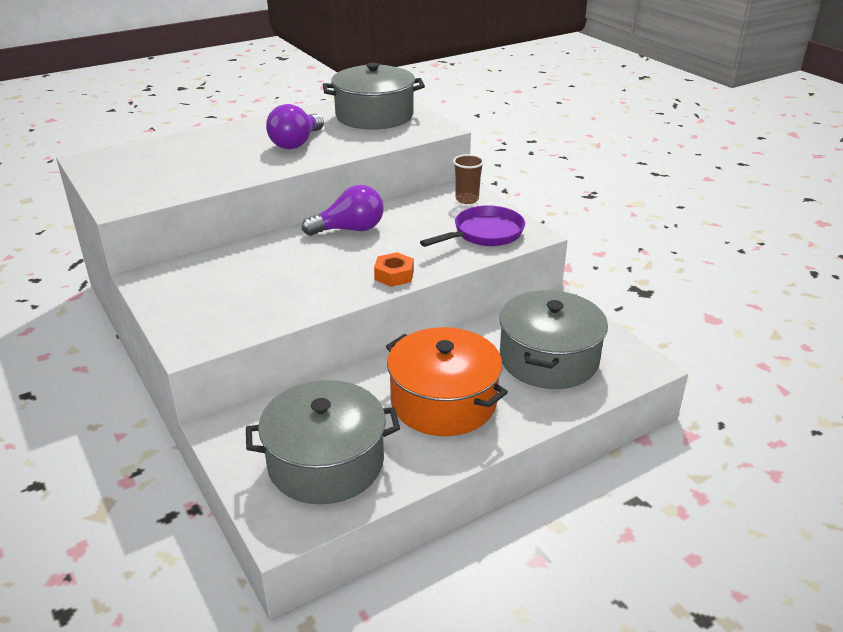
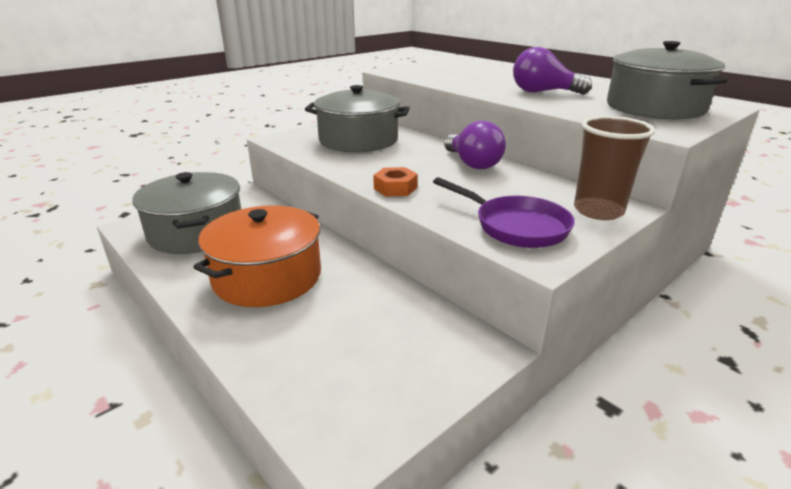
camera: 80 degrees right, 5 degrees down
(467, 199) = (598, 211): brown cup -> brown cup, size x1.56
(549, 359) = (347, 345): grey pot -> grey pot (358, 140)

